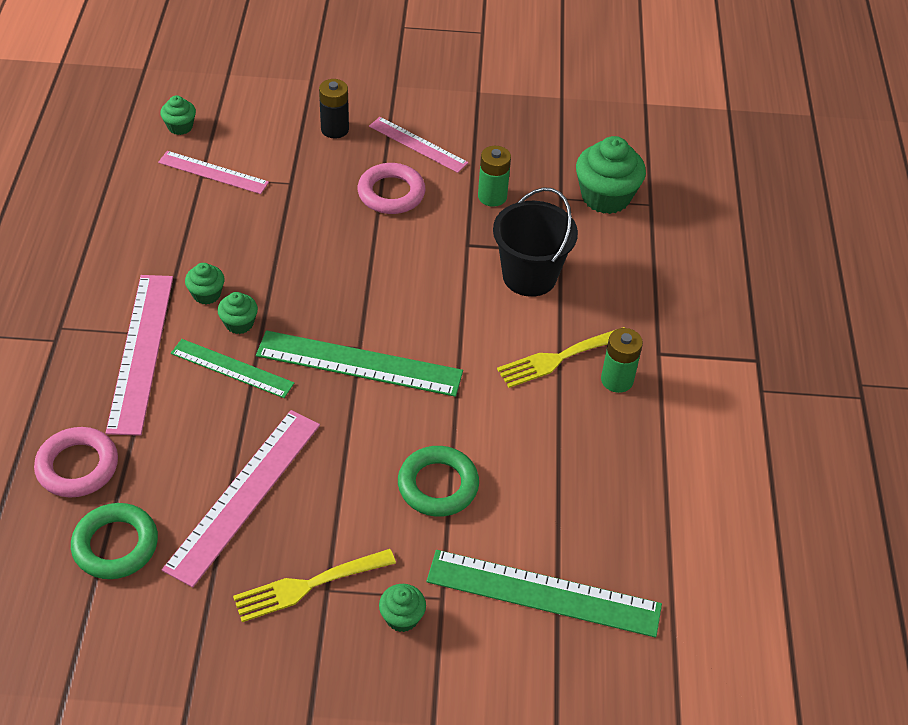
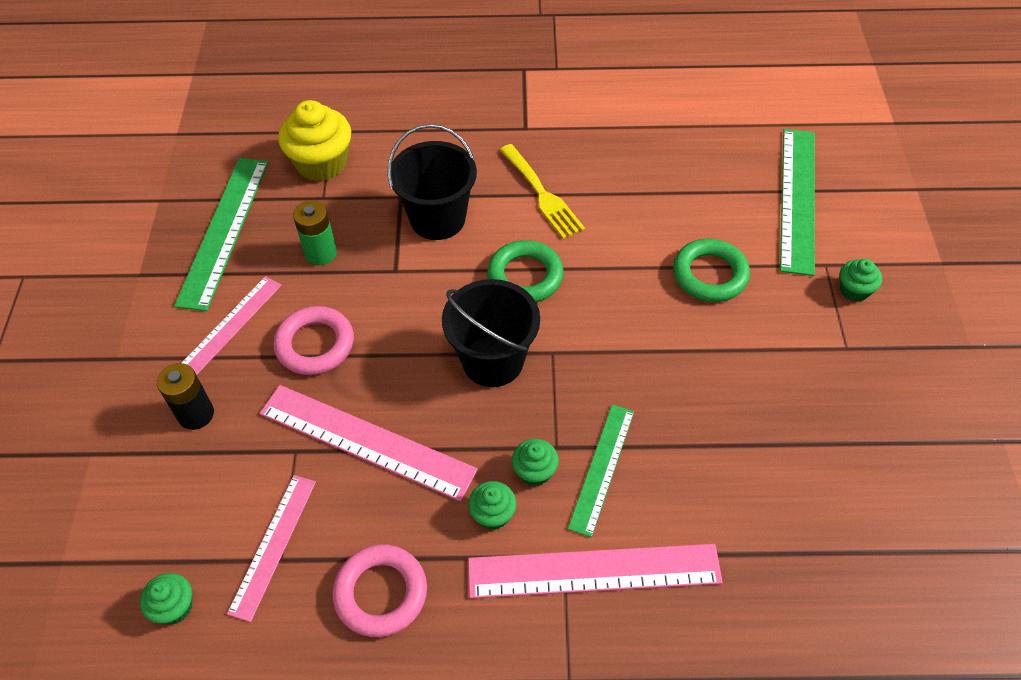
camera: 90 degrees left, 5 degrees up
(77, 466) = (773, 604): pink ring -> pink ring (381, 593)
(115, 545) = (859, 540): green ring -> green ring (525, 276)
(244, 494) = (764, 430): pink ruler -> pink ruler (366, 441)
(308, 585) = (847, 362): yellow fork -> none
(356, 305) = (493, 361): none -> black bucket
(359, 364) = (575, 350): green ruler -> green ruler (224, 231)
(605, 197) = (321, 163): green cupcake -> yellow cupcake
(617, 380) = (561, 155): green battery -> none

